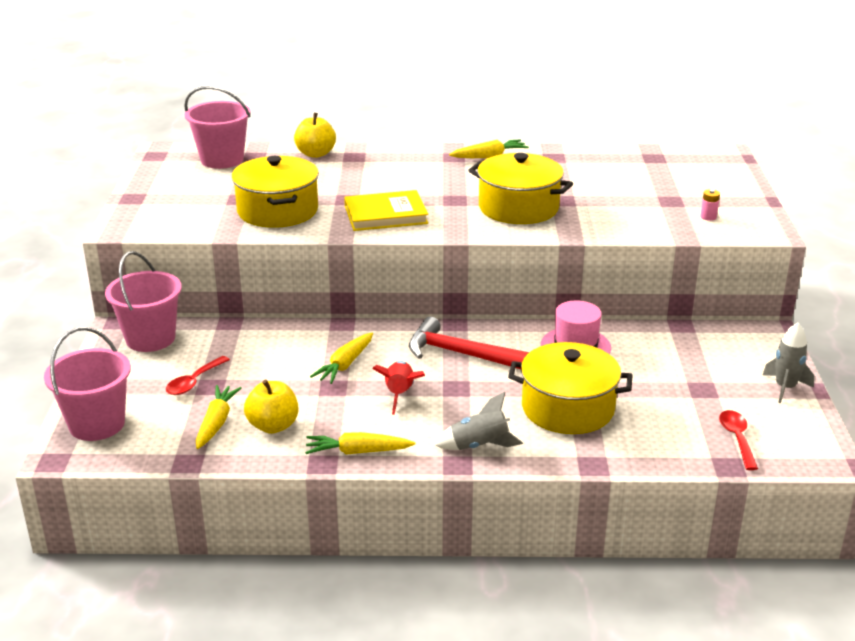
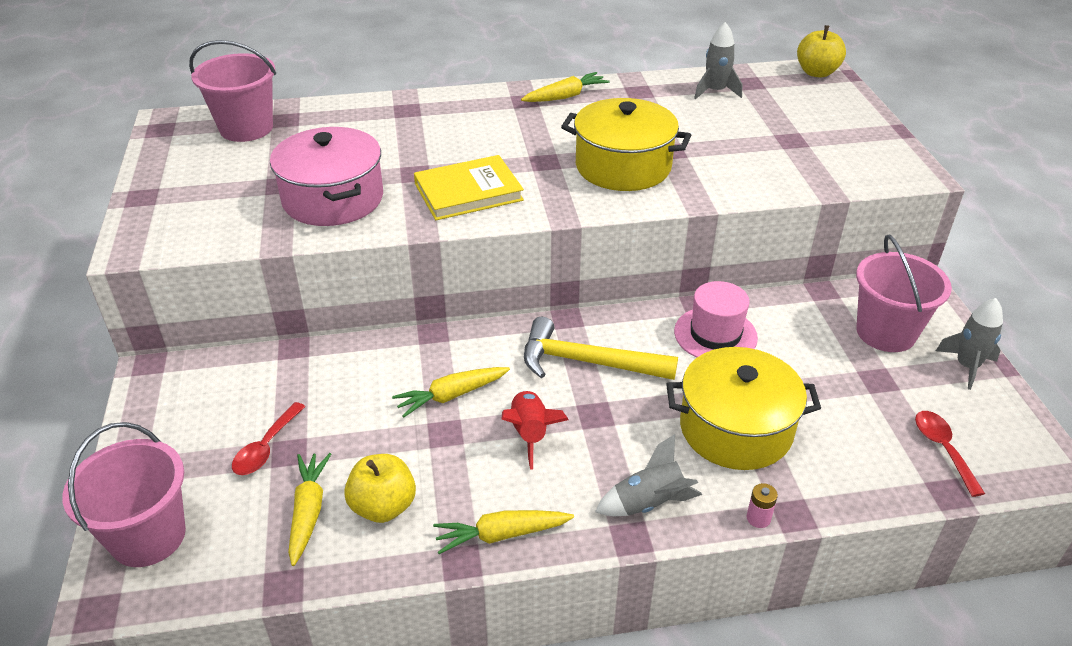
camera: 10 degrees left, 10 degrees up
(150, 338) = (196, 384): pink bucket -> pink bucket (885, 332)
(277, 211) = (333, 199): yellow pot -> pink pot
(315, 154) = (359, 110): yellow apple -> yellow apple (817, 72)
(345, 365) = (451, 395): yellow carrot -> yellow carrot turned 45 degrees clockwise
(462, 354) = (588, 362): red hammer -> yellow hammer
(620, 162) = (715, 91): none -> grey rocket
(708, 217) = (842, 159): pink battery -> pink battery (758, 518)

